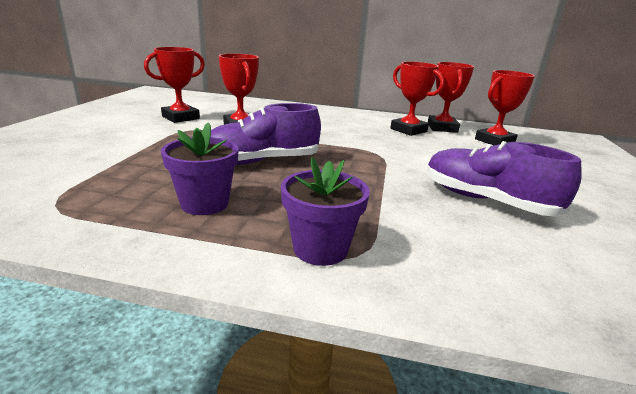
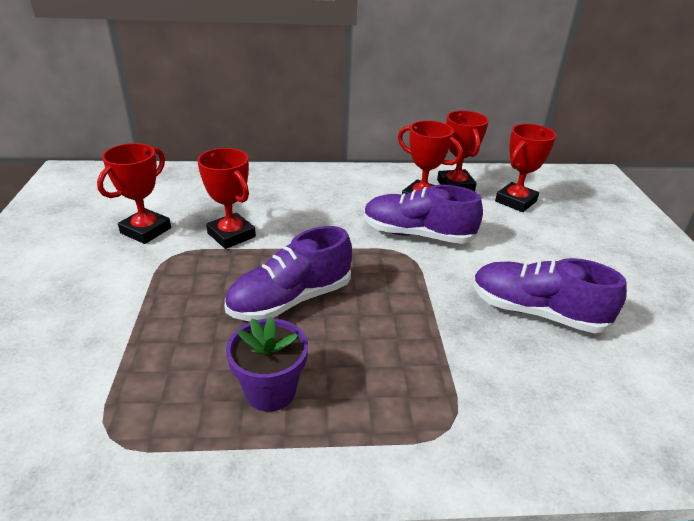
camera: 15 degrees left, 10 degrees up
(320, 249) = (415, 428): purple flower pot -> none
(393, 146) = (417, 234): none -> purple shoe

